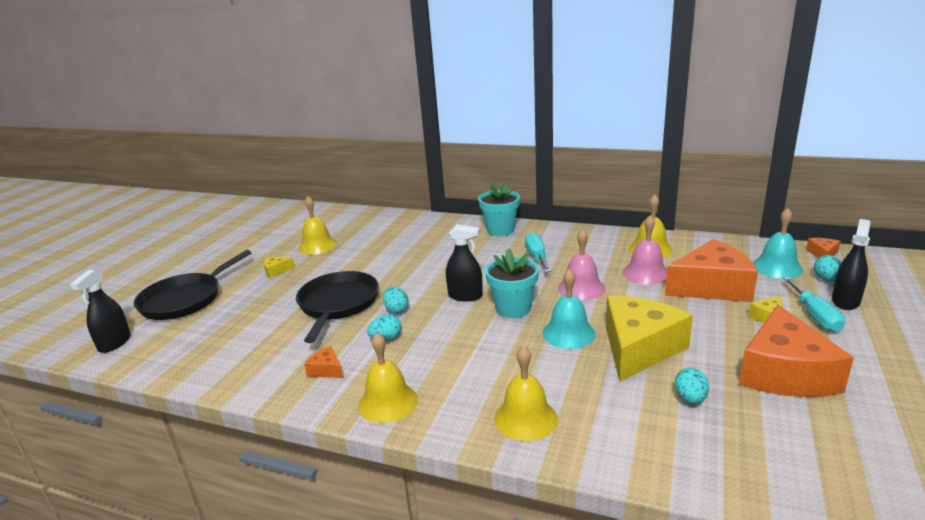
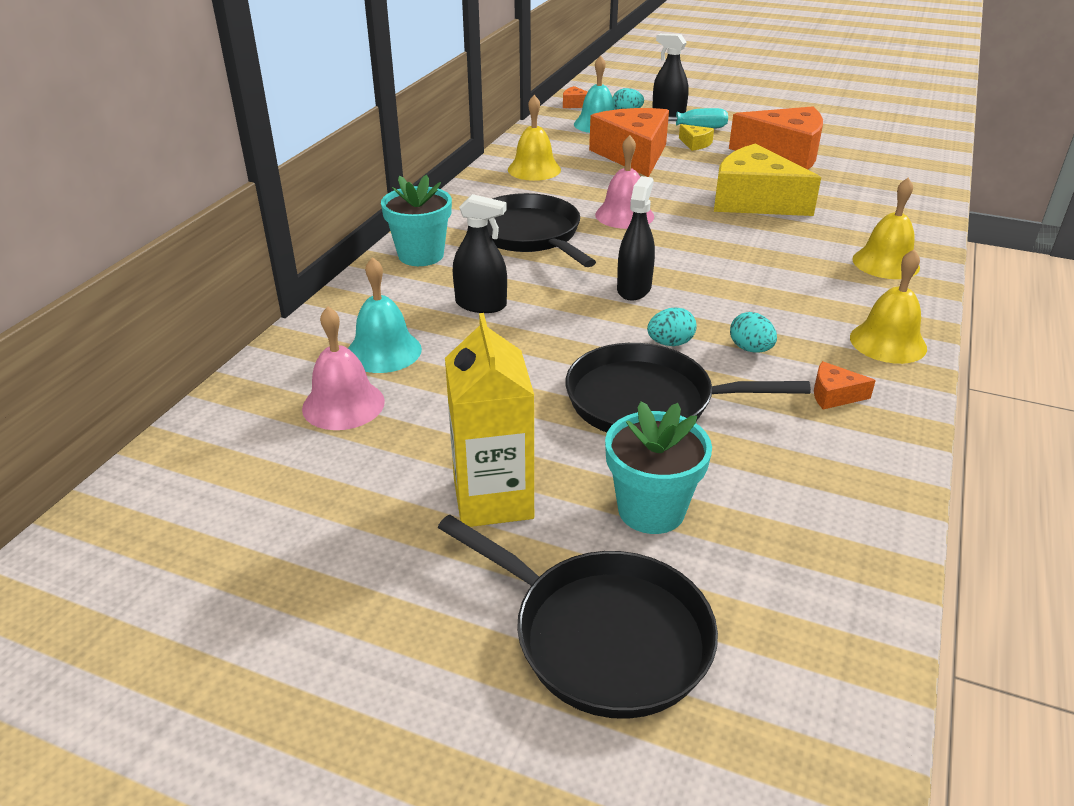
camera: 90 degrees left, 10 degrees up
(115, 343) = (799, 719): black spray bottle -> black spray bottle (481, 304)
(276, 271) = (493, 499): yellow cheese -> yellow carton
(317, 246) = (385, 452): yellow bell -> none
(326, 370) = (834, 395): orange cheese -> orange cheese turned 60 degrees clockwise
(513, 308) = (671, 258): turquoise flower pot -> turquoise flower pot (651, 510)
(537, 257) = (529, 234): turquoise screwdriver -> black pan
(568, 333) = (728, 231): turquoise bell -> turquoise bell (384, 351)
(646, 273) = (595, 179): pink bell -> pink bell (343, 404)
(690, 399) = (831, 191): turquoise egg -> none

